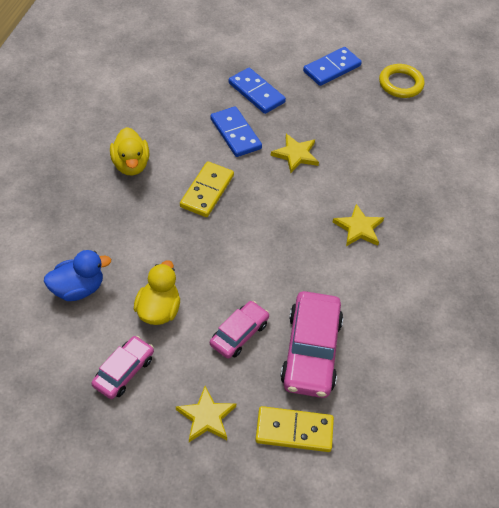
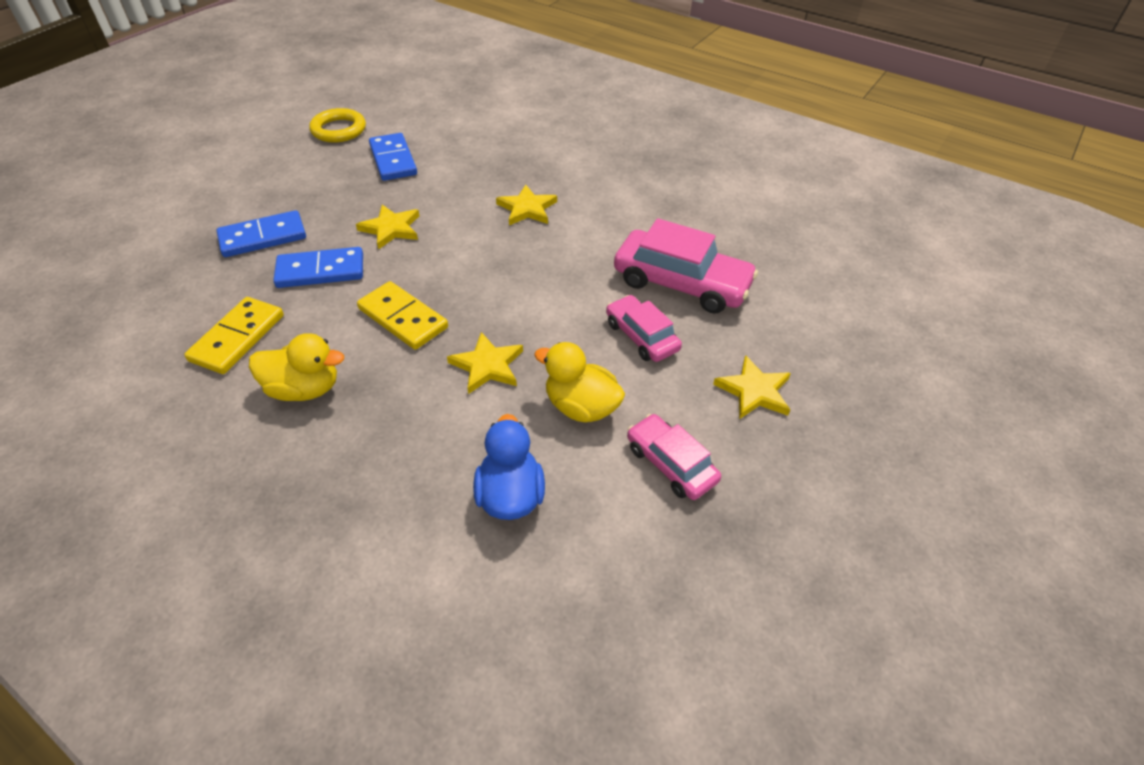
camera: 70 degrees left, 5 degrees down
(179, 249) = (487, 365): none -> yellow star
(294, 431) = (782, 320): yellow domino -> yellow domino (238, 338)
(332, 68) = (274, 169): blue domino -> blue domino (393, 160)

